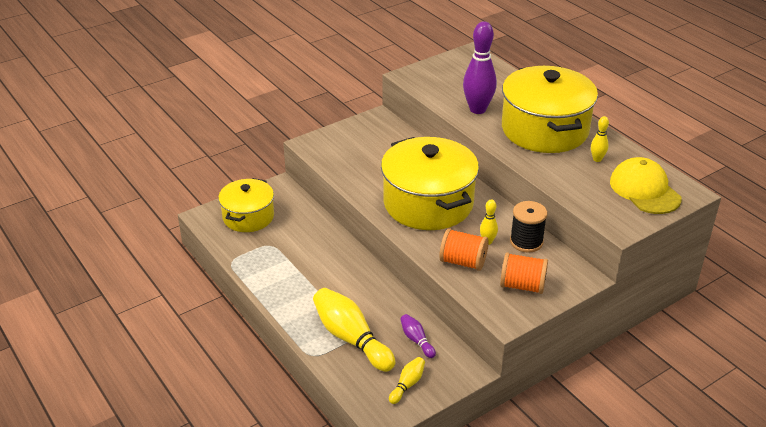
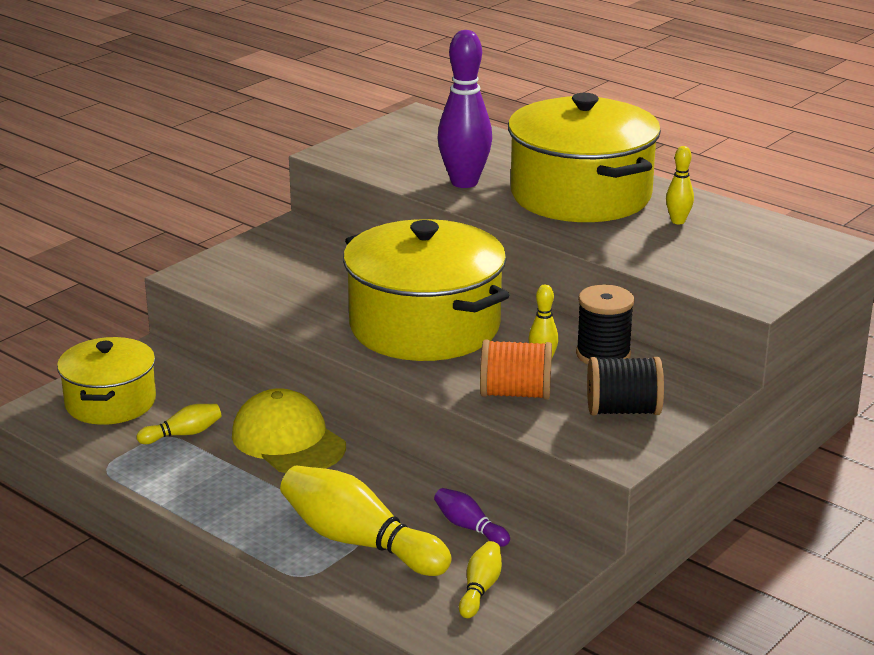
camera: 15 degrees left, 10 degrees down
(280, 246) = (183, 434): none -> yellow bowling pin
(522, 286) = (623, 410): orange spool -> black spool
(644, 190) = (766, 249): yellow cap -> yellow cap (288, 440)

